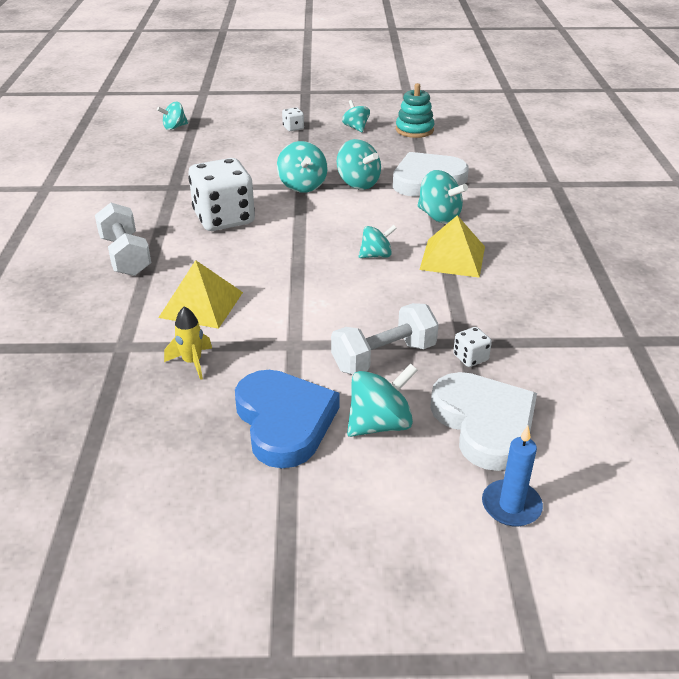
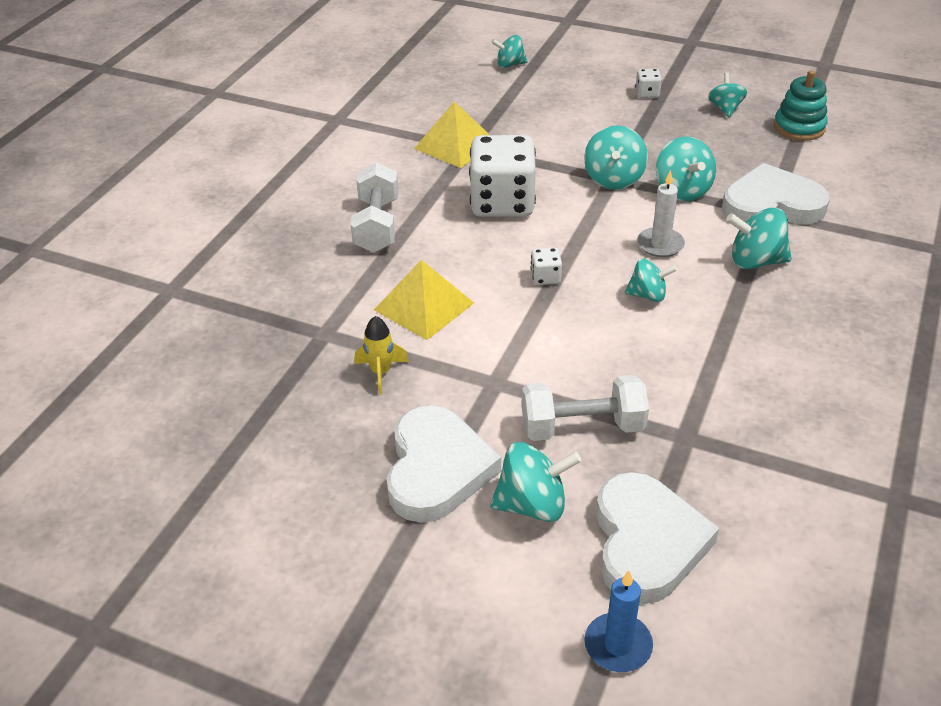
camera: 25 degrees right, 5 degrees up
(284, 421) = (437, 469): blue heart -> white heart
(364, 221) = (660, 244): none -> white candle
(439, 216) = (755, 261): turquoise spinning top -> turquoise spinning top turned 120 degrees clockwise
(453, 258) = (738, 322): yellow pyramid -> yellow pyramid (455, 145)
(470, 358) = (680, 458): white dice -> white dice (545, 277)

